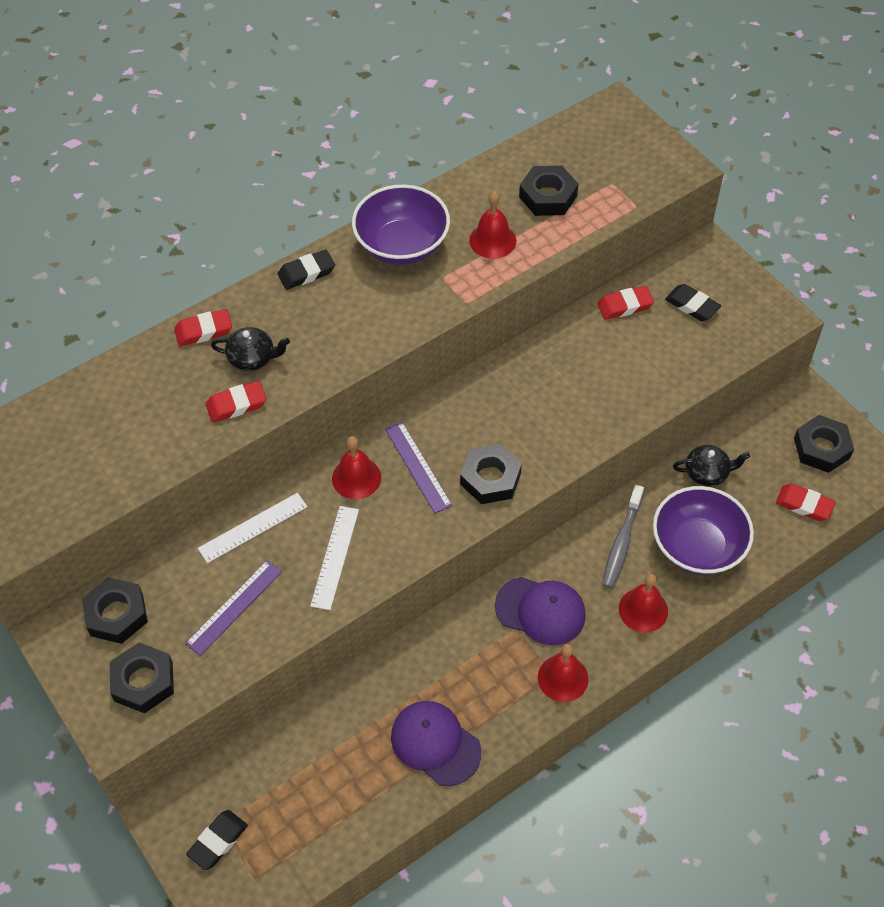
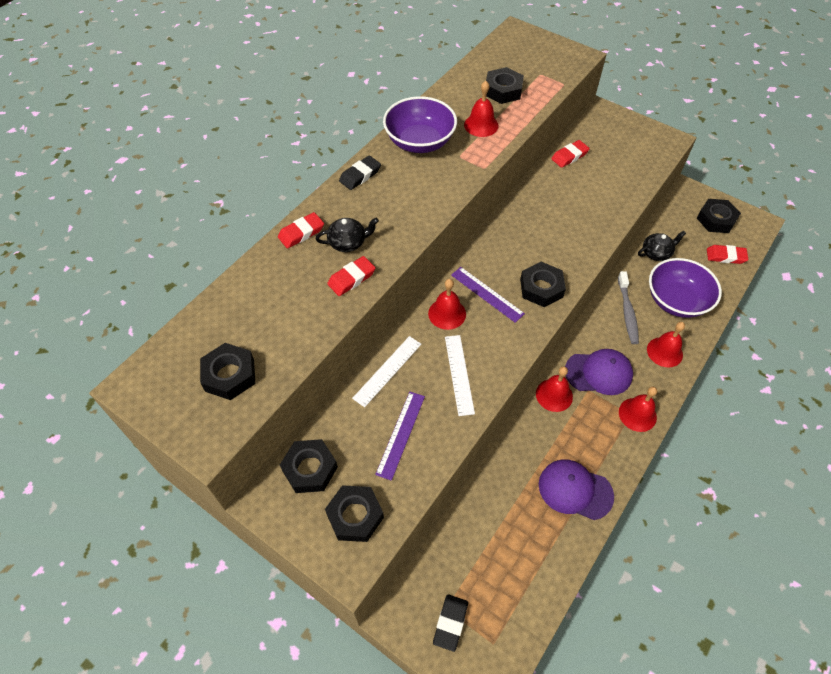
camera: 20 degrees left, 0 degrees up
(55, 481) = (229, 375): none -> black nut
(468, 621) = (554, 395): none -> red bell
(692, 305) = (611, 146): black eraser -> none

